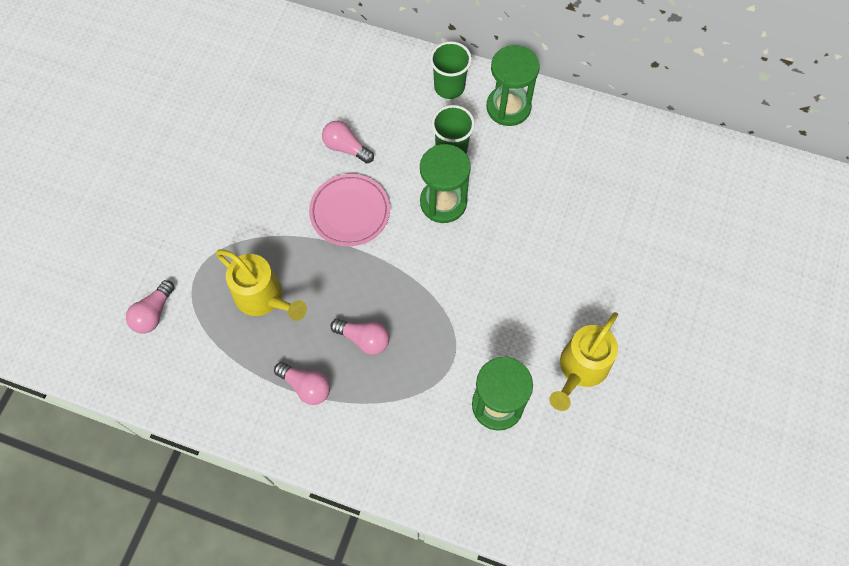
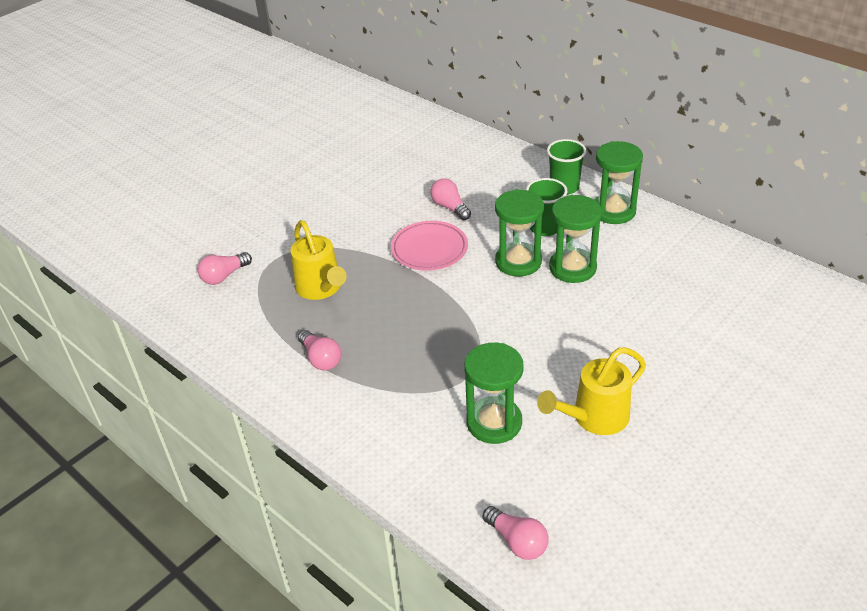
camera: 25 degrees right, 25 degrees down
(364, 339) = (392, 339): pink light bulb -> pink light bulb (517, 541)
(497, 195) = (572, 268): none -> green hourglass

